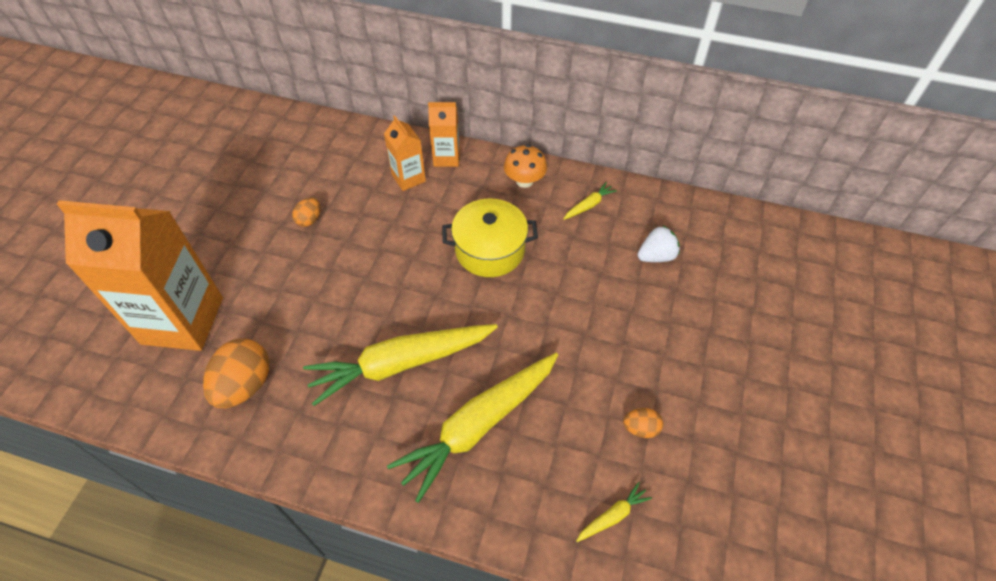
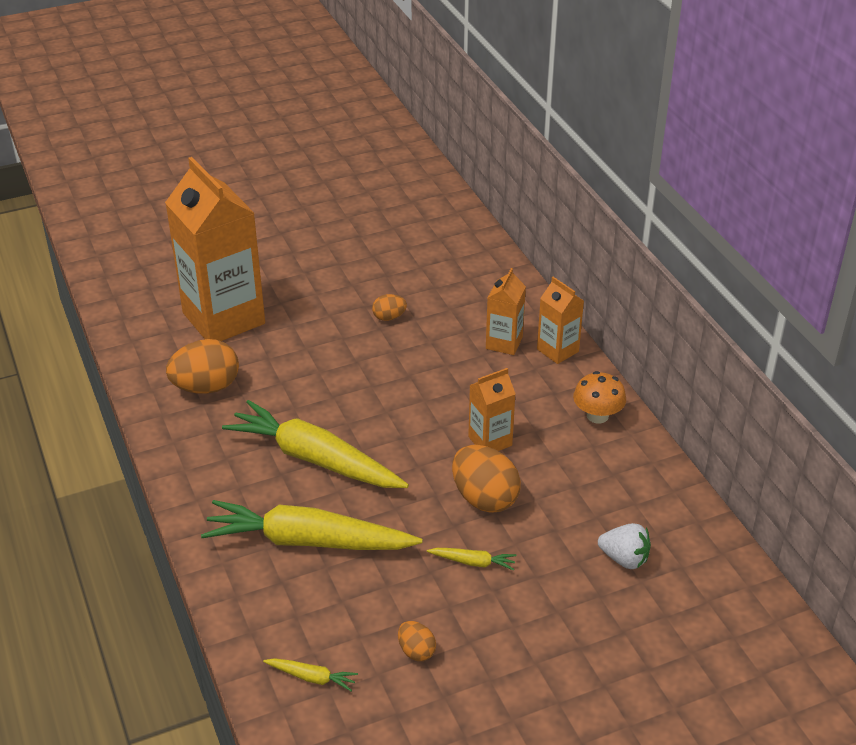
camera: 50 degrees right, 15 degrees down
(490, 250) = (490, 441): yellow pot -> orange carton
(538, 290) = (484, 498): none -> orange egg
(589, 205) = (625, 476): yellow carrot -> yellow carrot (473, 562)

